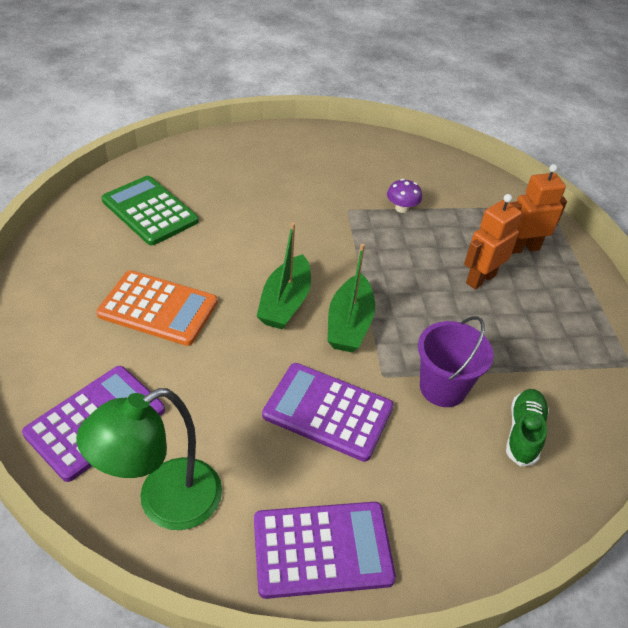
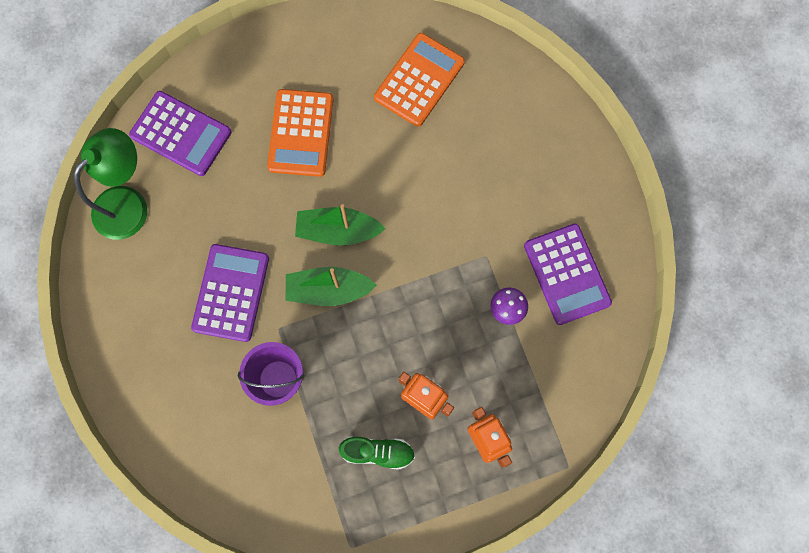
camera: 80 degrees right, 30 degrees up
(150, 211) = (419, 80): green calculator -> orange calculator
(164, 503) = (129, 203): green lamp -> green lamp turned 90 degrees clockwise
(322, 549) = (117, 314): purple calculator -> purple calculator (567, 274)
(523, 433) = (248, 450): green shoe -> green shoe (378, 452)

